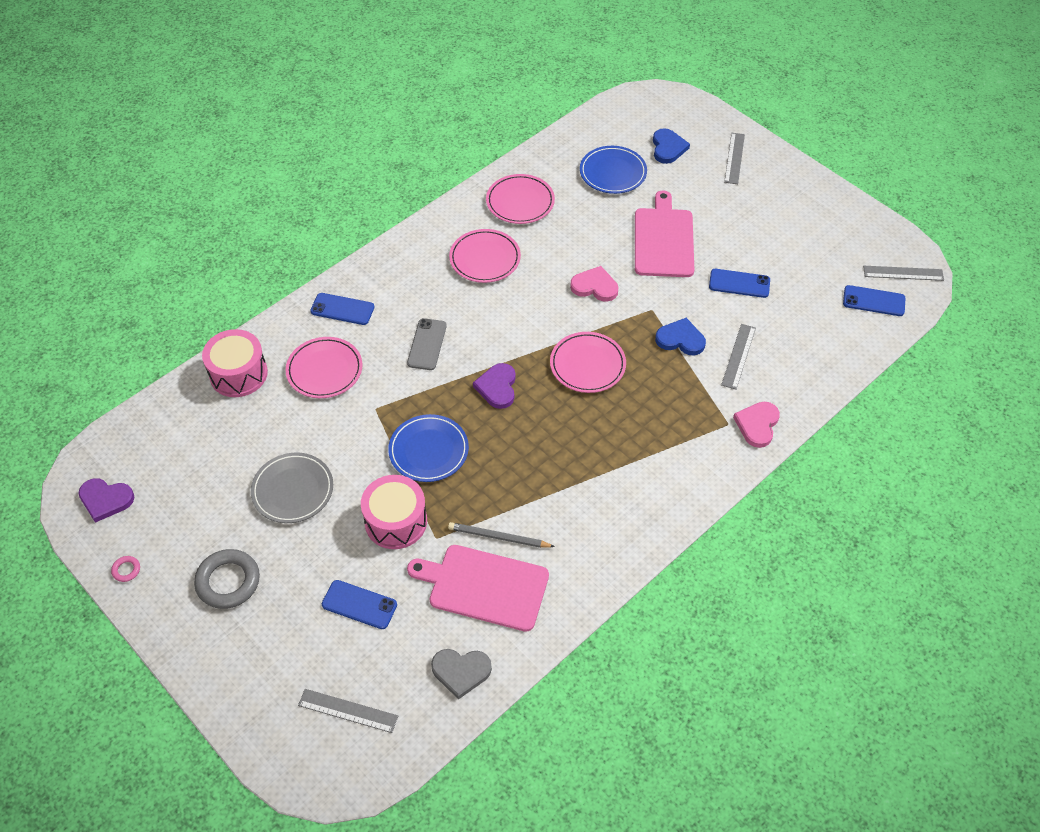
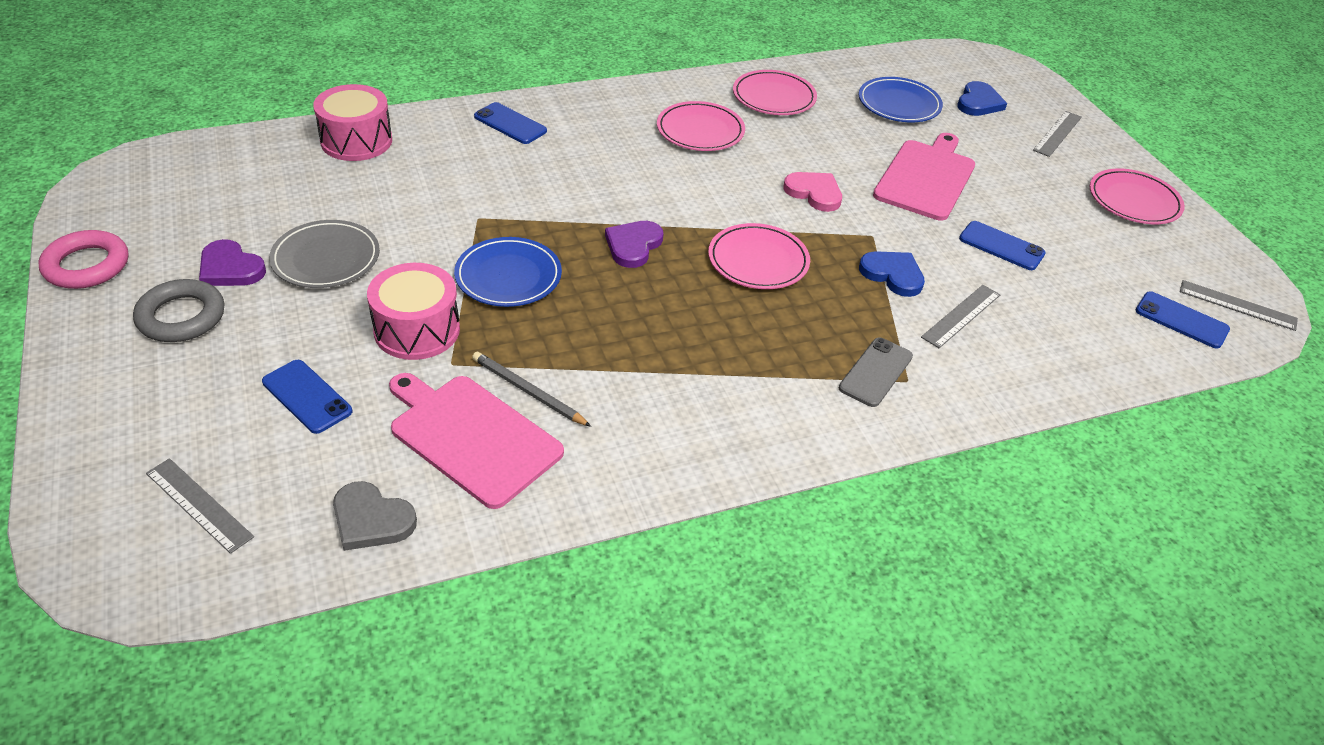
camera: 20 degrees right, 10 degrees down
(105, 500) = (126, 198): purple heart -> purple heart (230, 268)
(126, 570) = (86, 265): pink ring -> pink ring, size x2.25
(324, 370) = (449, 167): pink plate -> pink plate (1134, 201)
(427, 344) = (580, 182): grey phone -> grey phone (875, 372)
(757, 425) = (948, 395): pink heart -> none

